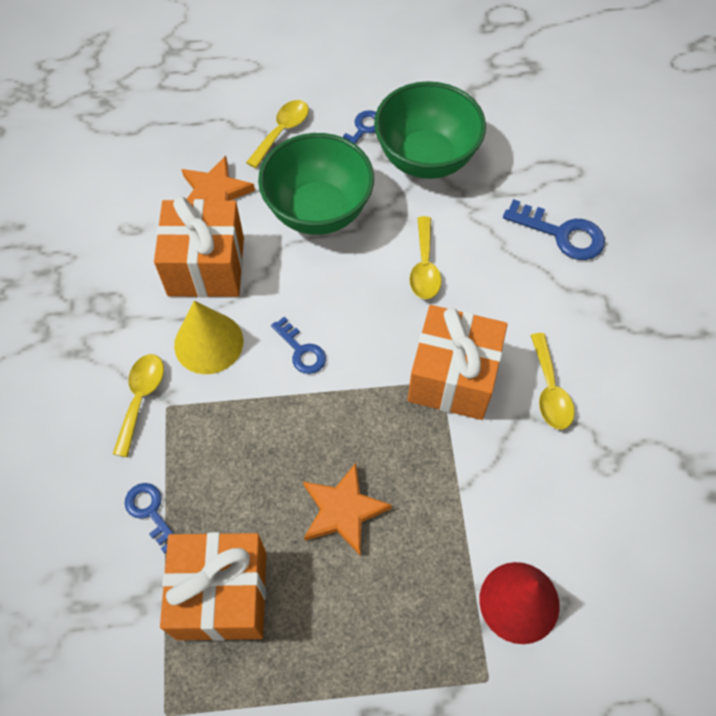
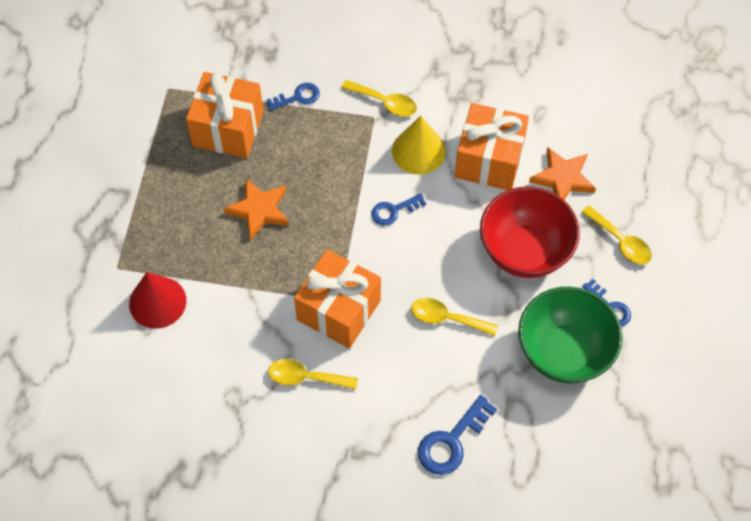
camera: 105 degrees right, 0 degrees up
(318, 211) = (524, 251): green bowl -> red bowl

